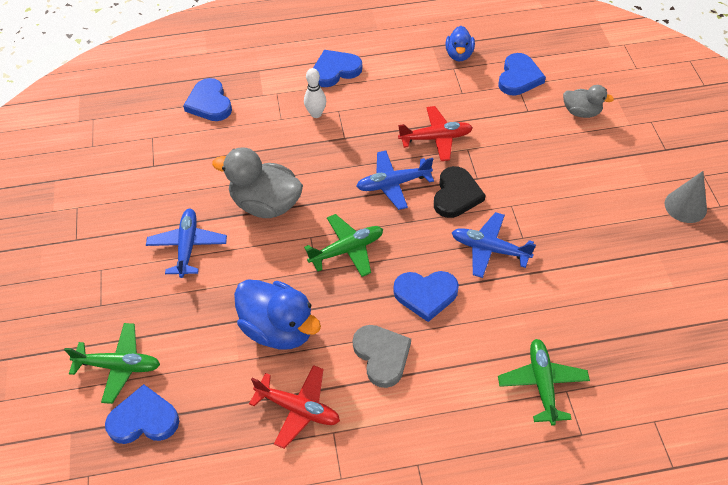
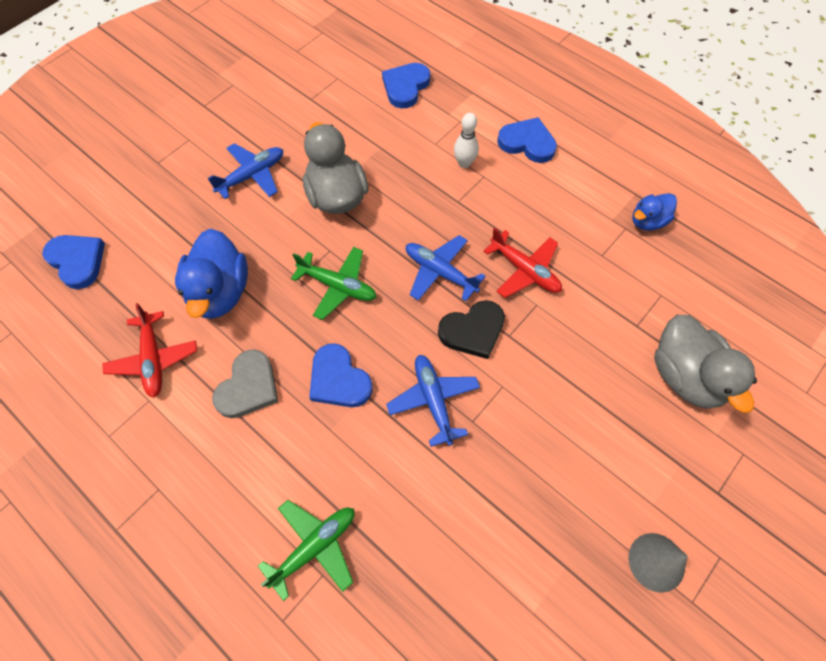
camera: 50 degrees right, 10 degrees up
(119, 366) = (113, 212): green plane -> none
(519, 77) = (673, 290): blue heart -> none
(581, 112) = (685, 376): grey duck -> grey duck, size x1.75

